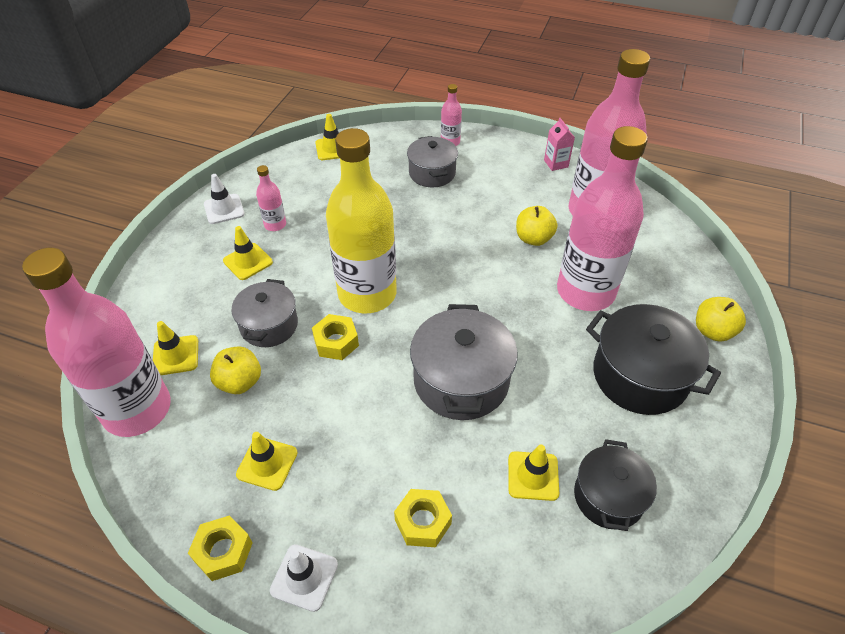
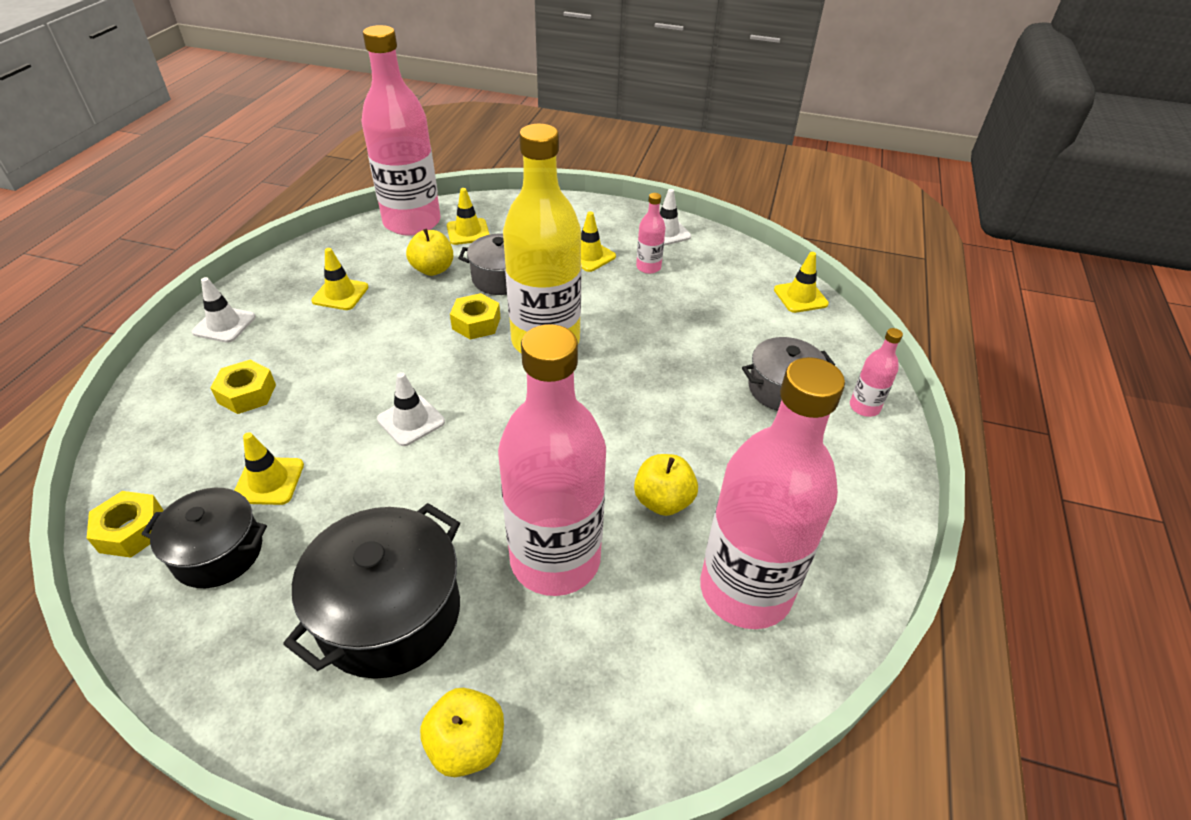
camera: 85 degrees right, 5 degrees down
(223, 552) = (265, 281): yellow nut -> yellow nut (131, 531)
(461, 380) = (411, 420): grey pot -> white traffic cone
(556, 163) = (862, 543): pink carton -> none

